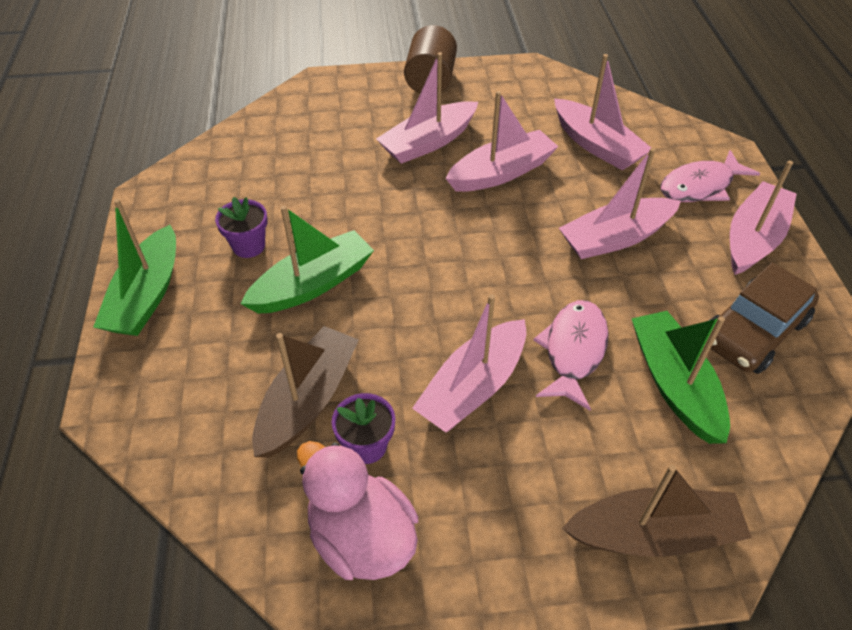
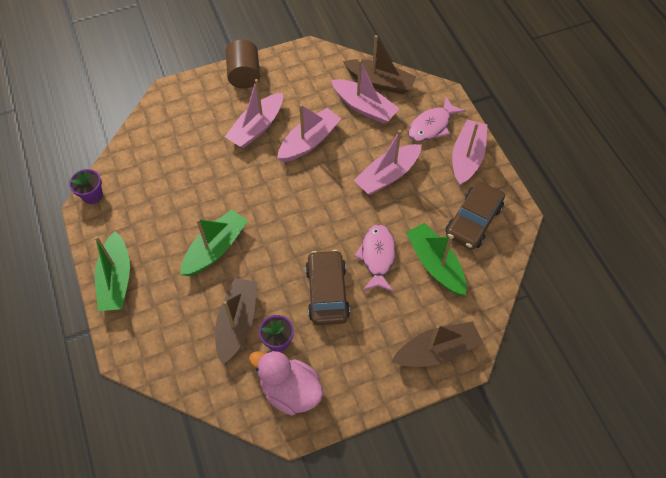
camera: 15 degrees left, 10 degrees up
(249, 246) = (166, 231): purple flower pot -> purple flower pot (92, 195)
(473, 387) = (327, 292): pink boat -> brown car
(627, 120) = (380, 82): none -> brown boat

